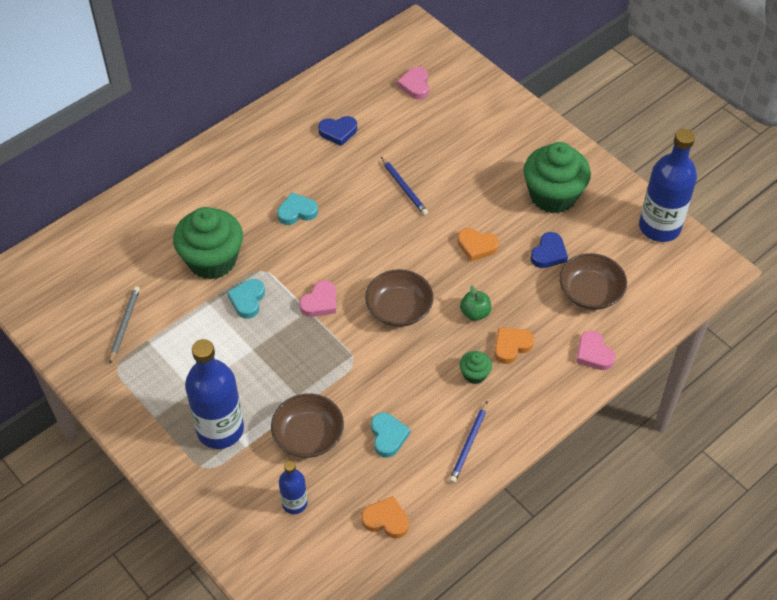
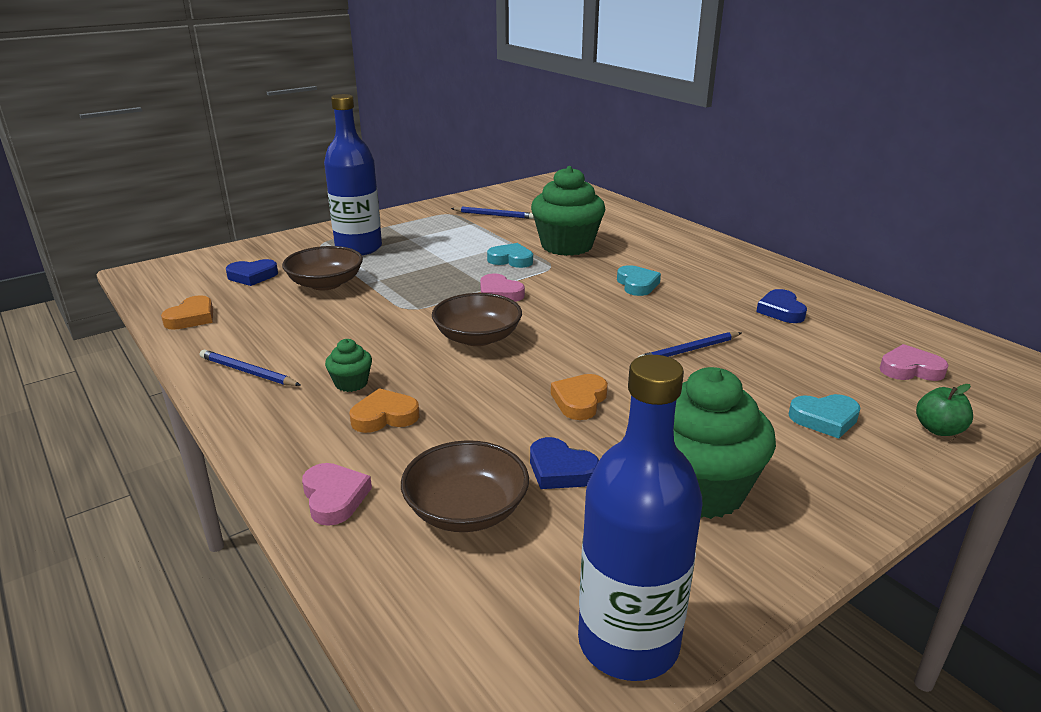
camera: 95 degrees right, 25 degrees down
(124, 325) = (494, 215): grey pencil -> blue pencil
(294, 503) = (252, 276): blue bottle -> blue heart
(388, 436) = (295, 323): turquoise heart -> turquoise heart (824, 419)
(475, 313) = (454, 390): green apple -> green apple (938, 429)
(511, 346) = (384, 416): orange heart -> orange heart turned 75 degrees counterclockwise
(593, 353) = (334, 497): pink heart -> pink heart turned 90 degrees clockwise

